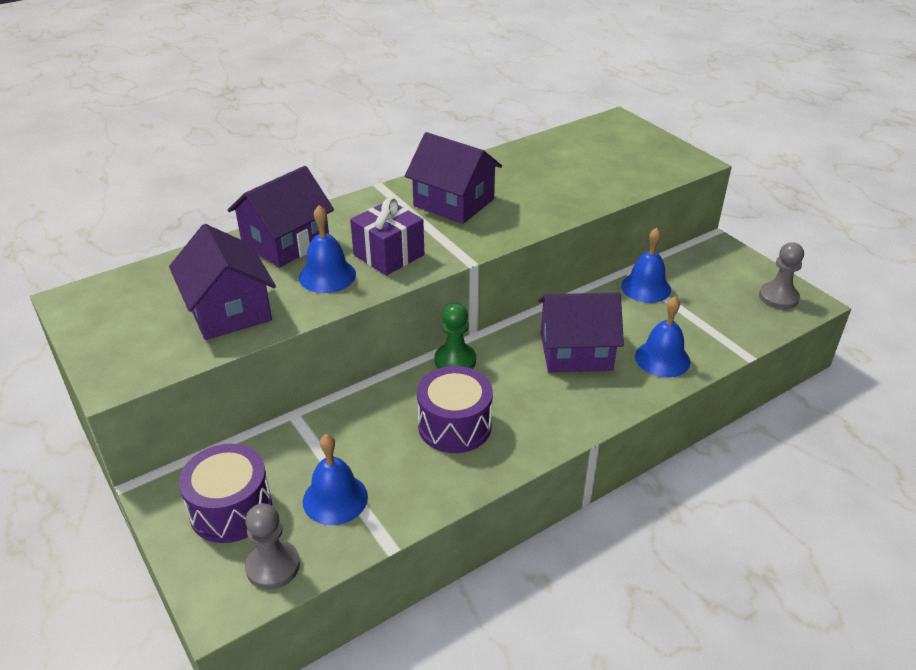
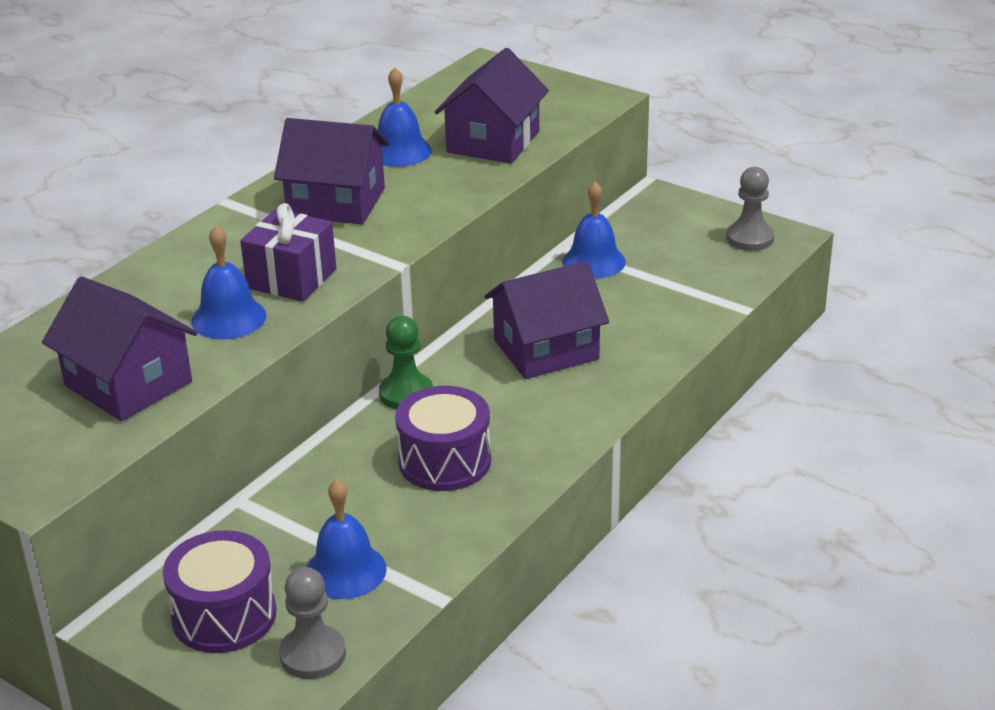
camera: 20 degrees left, 5 degrees down
(285, 243) = (147, 293): purple house -> purple house (493, 142)
(662, 359) = (649, 333): blue bell -> blue bell (399, 151)

